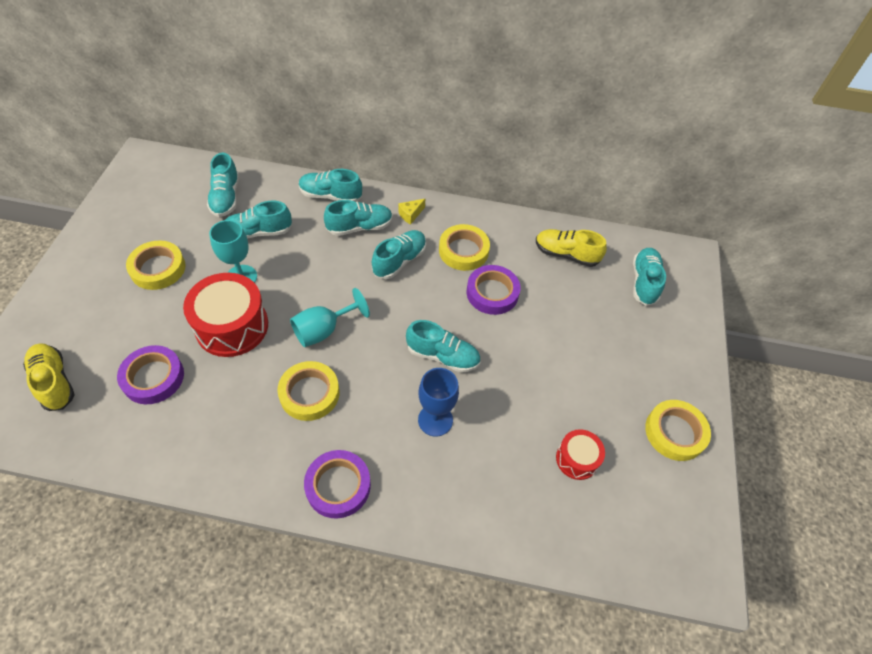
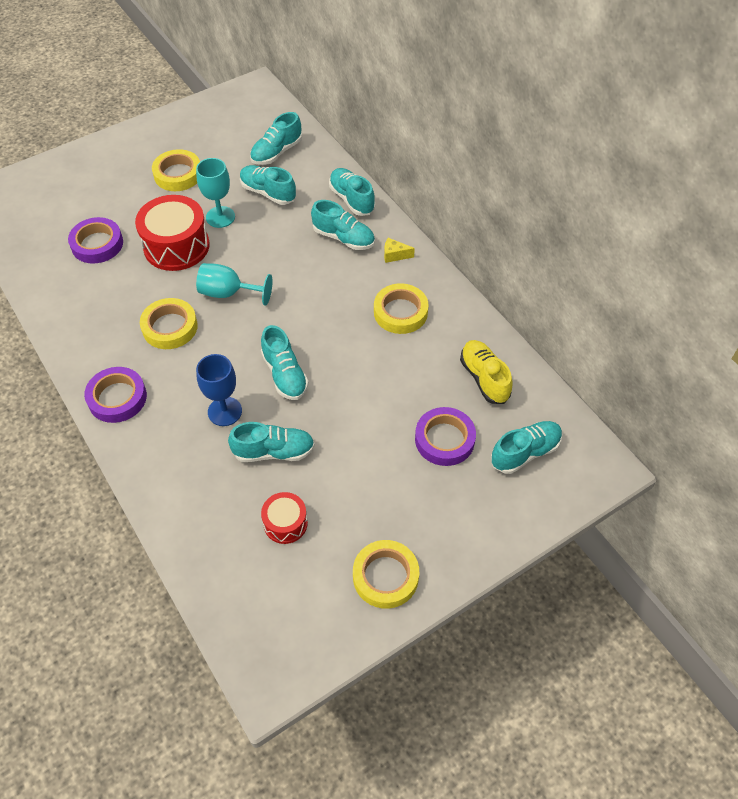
camera: 50 degrees right, 0 degrees up
(54, 382) = (46, 206): yellow shoe -> none
(399, 261) = (341, 284): turquoise shoe -> turquoise shoe (274, 451)
(492, 293) = (381, 360): purple tape -> purple tape (444, 439)

